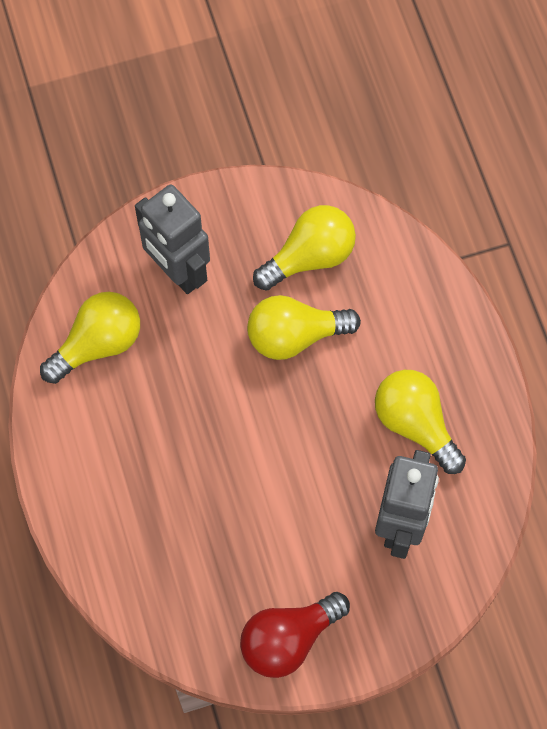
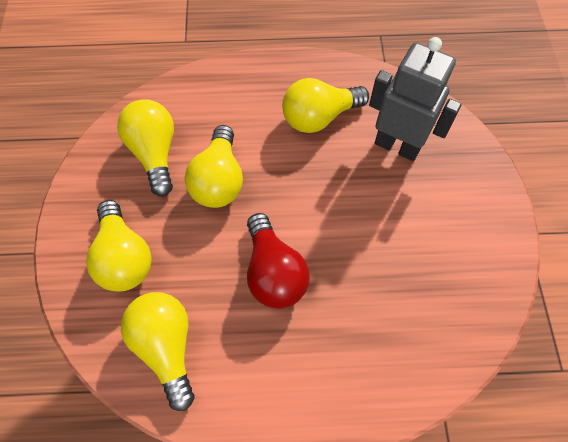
camera: 75 degrees left, 5 degrees down
(178, 271) = (124, 257): grey robot -> yellow light bulb
(288, 639) = (481, 248): red light bulb -> red light bulb (273, 272)

